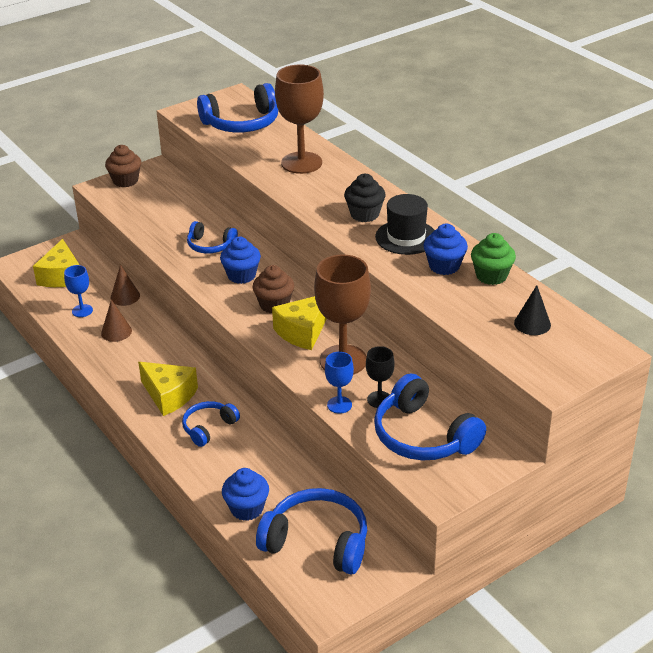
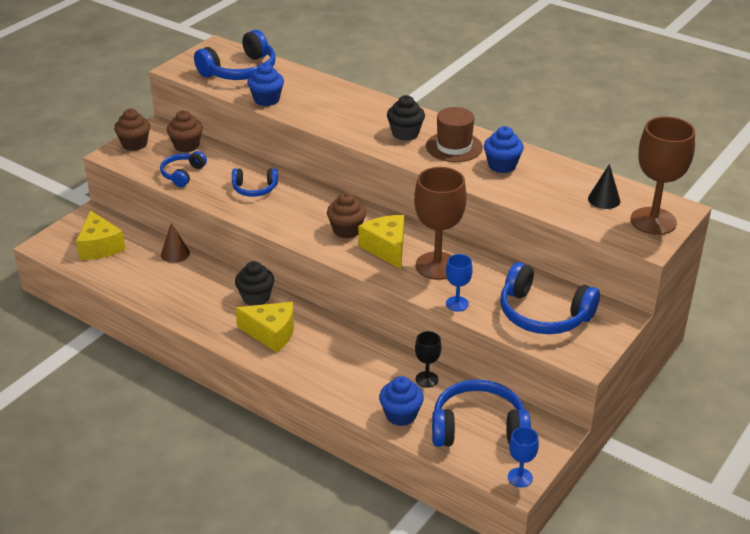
camera: 20 degrees left, 0 degrees up
(82, 311) = (140, 274): blue goblet -> blue goblet (520, 477)
(116, 332) = (186, 287): brown cone -> none
(172, 191) = (186, 146): none -> brown cupcake
(175, 356) = (256, 297): none -> black cupcake
(209, 428) = (325, 354): blue headphones -> blue headphones (183, 174)
(241, 275) = (300, 210): blue cupcake -> blue cupcake (266, 100)
(301, 163) = (319, 98): brown goblet -> brown goblet (653, 221)
(302, 331) = (386, 248): yellow cheese -> yellow cheese turned 135 degrees clockwise
(379, 399) = (488, 292): black goblet -> black goblet (426, 379)
(406, 237) = (454, 147): black hat -> brown hat
(491, 276) = (546, 166): green cupcake -> none

